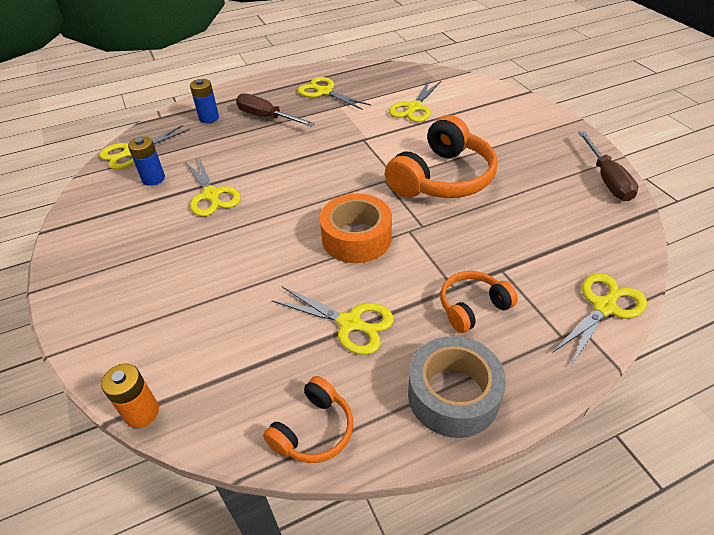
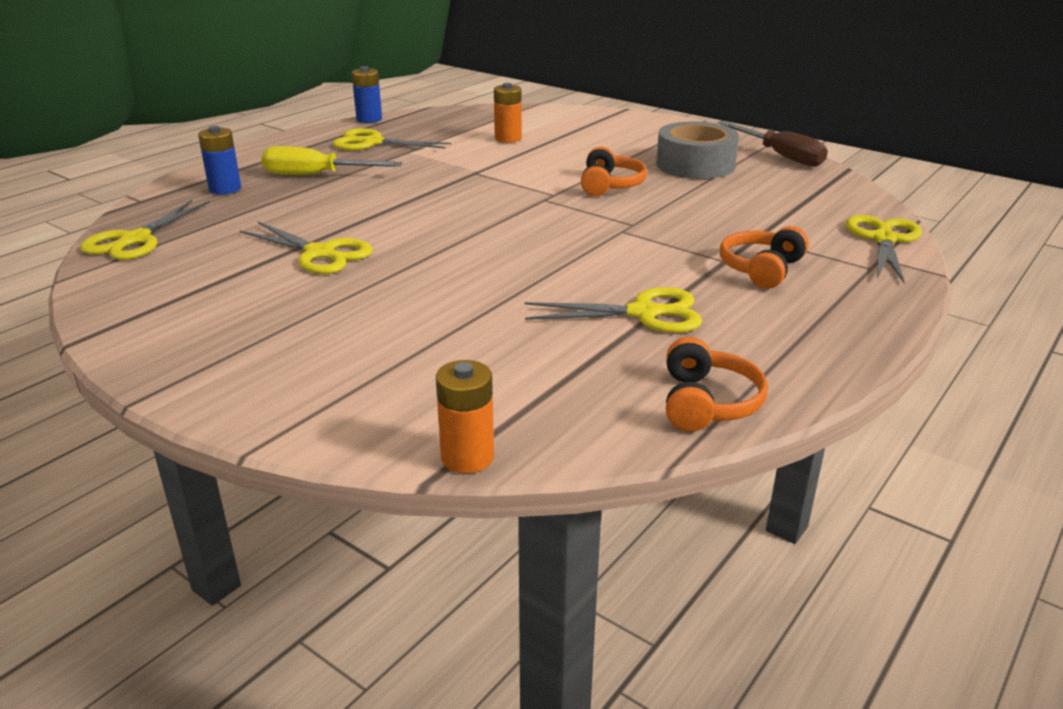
camera: 30 degrees left, 15 degrees down
(153, 179) = (206, 256): blue battery -> blue battery (369, 119)
(267, 117) = (316, 175): brown screwdriver -> yellow screwdriver
(356, 238) = (567, 248): orange tape -> none
(414, 107) = (508, 138): yellow scissors -> orange battery
(442, 178) = (610, 185): orange headphones -> orange headphones, size x0.53
(453, 395) = (820, 334): grey tape -> grey tape (695, 165)

